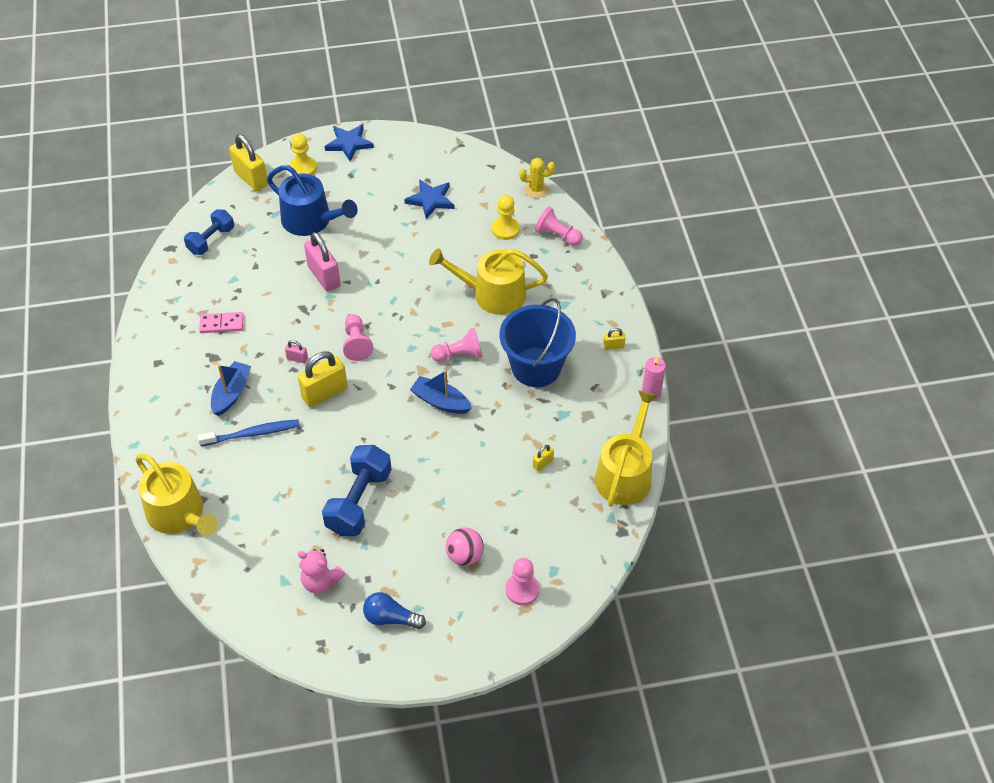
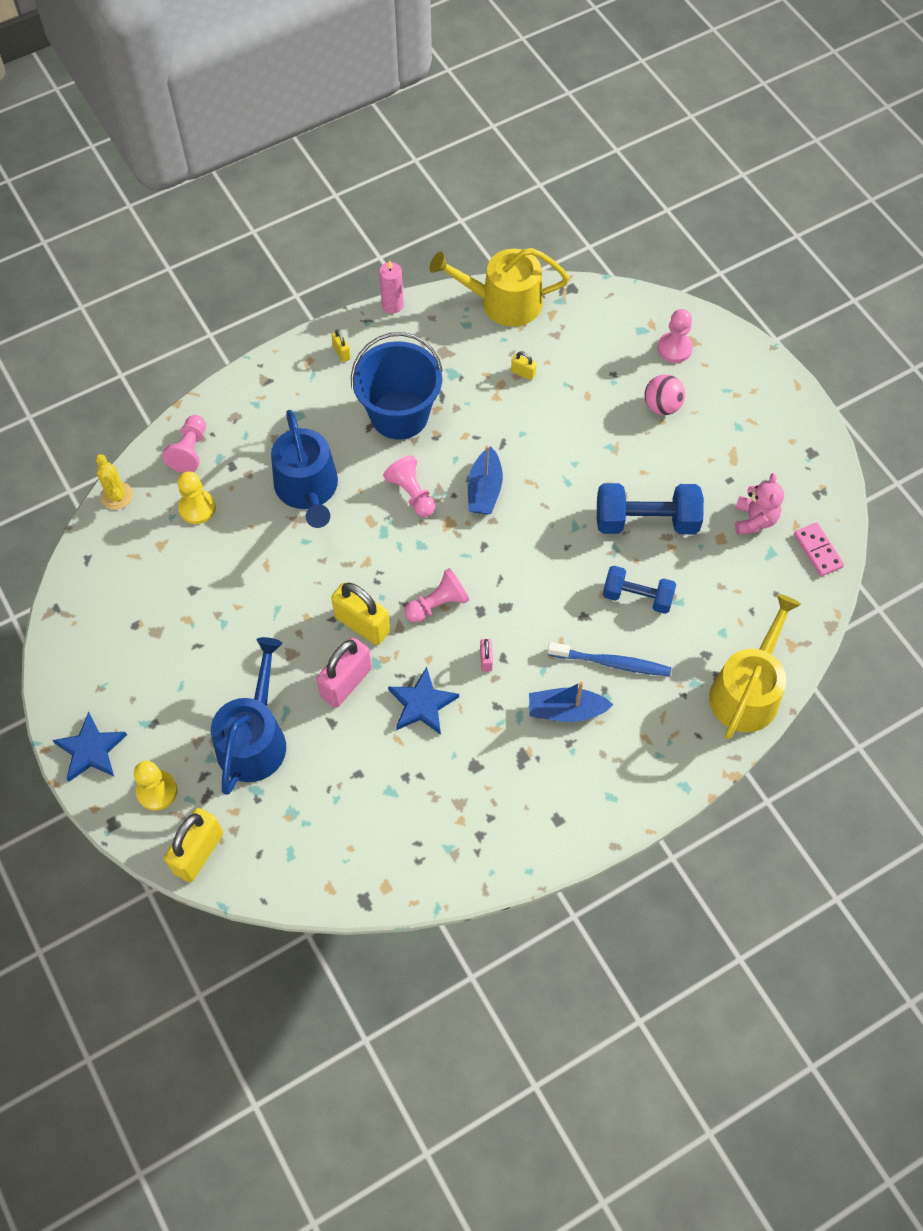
camera: 110 degrees left, 10 degrees up
(211, 240) = (332, 852): blue dumbbell -> blue dumbbell (637, 597)
(221, 324) = (468, 771): pink domino -> pink domino (817, 551)
(252, 434) = (611, 663): blue toothbrush -> blue toothbrush turned 135 degrees clockwise
(325, 393) = (523, 610): yellow padlock -> yellow padlock (362, 624)
(391, 618) = (760, 444): blue light bulb -> none
(430, 200) = (172, 608): blue star -> blue star (422, 704)
(492, 294) = (308, 489): yellow watering can -> blue watering can

